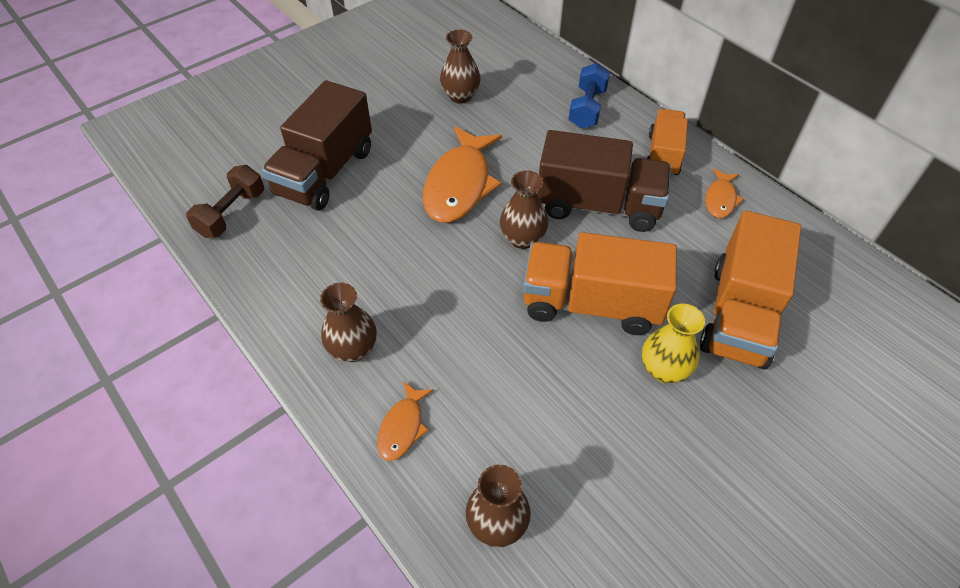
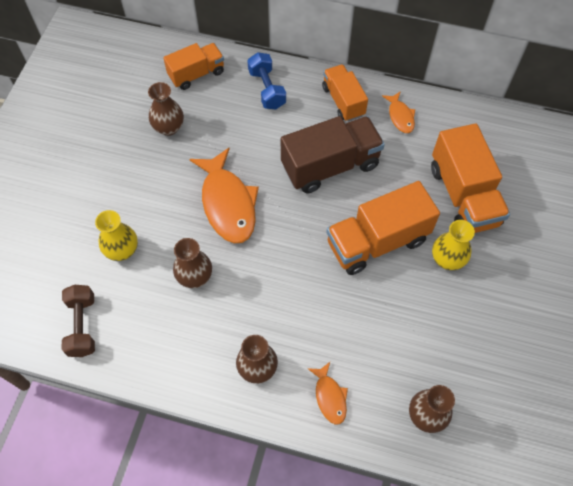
camera: 35 degrees left, 10 degrees up
(325, 172) = (122, 250): brown truck -> yellow vase
(522, 238) = (301, 220): brown vase -> brown vase (195, 277)
(526, 66) = (196, 74): none -> orange truck

